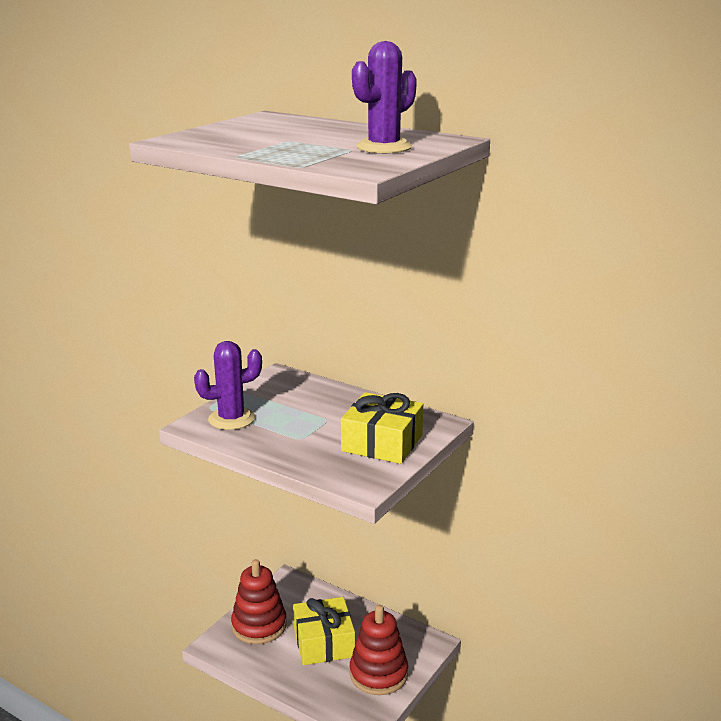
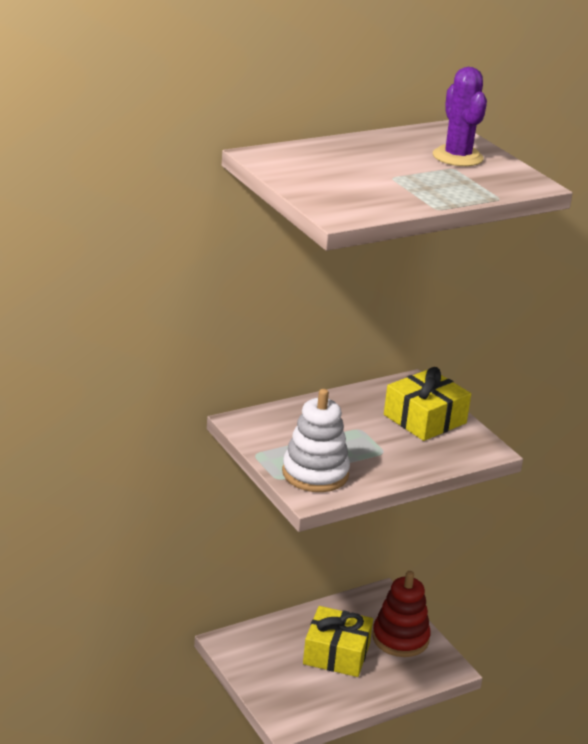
camera: 65 degrees left, 5 degrees up
(231, 419) = (315, 473): purple cactus -> white stacking toy
(259, 626) = (281, 684): red stacking toy -> none

